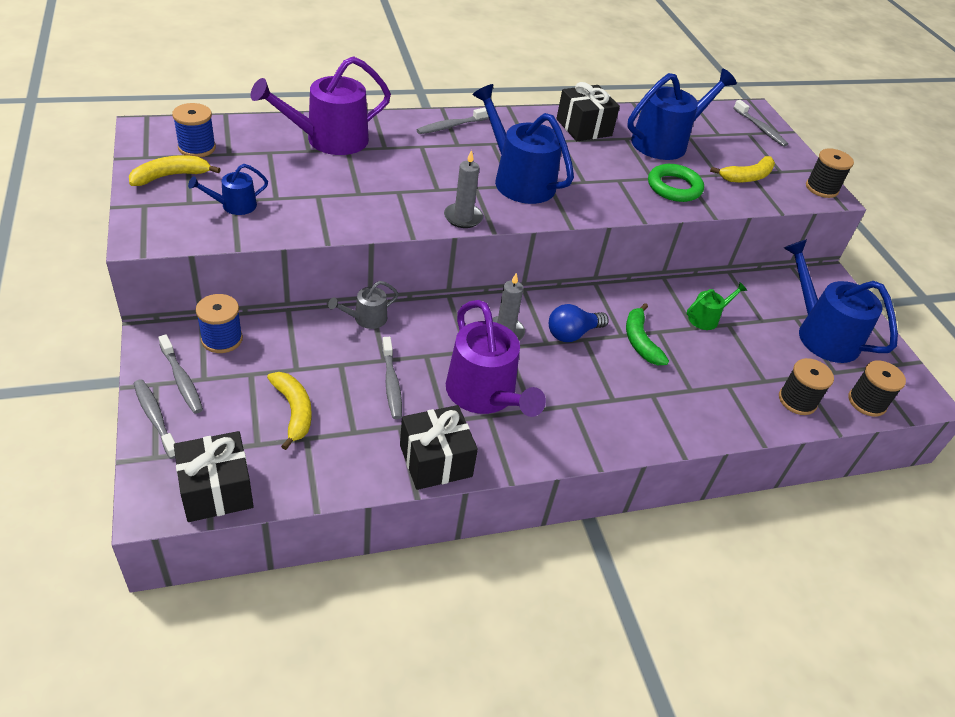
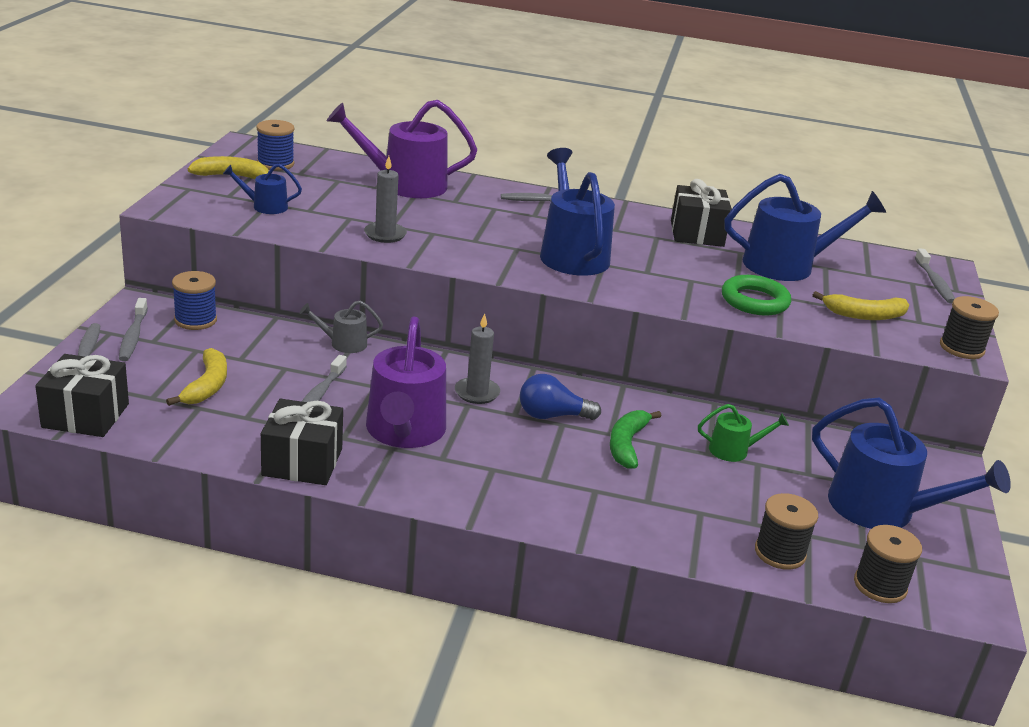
camera: 30 degrees right, 15 degrees down
(463, 217) = (477, 265): grey candle -> grey candle (385, 234)
(822, 334) = (881, 509): blue watering can -> blue watering can turned 135 degrees clockwise

